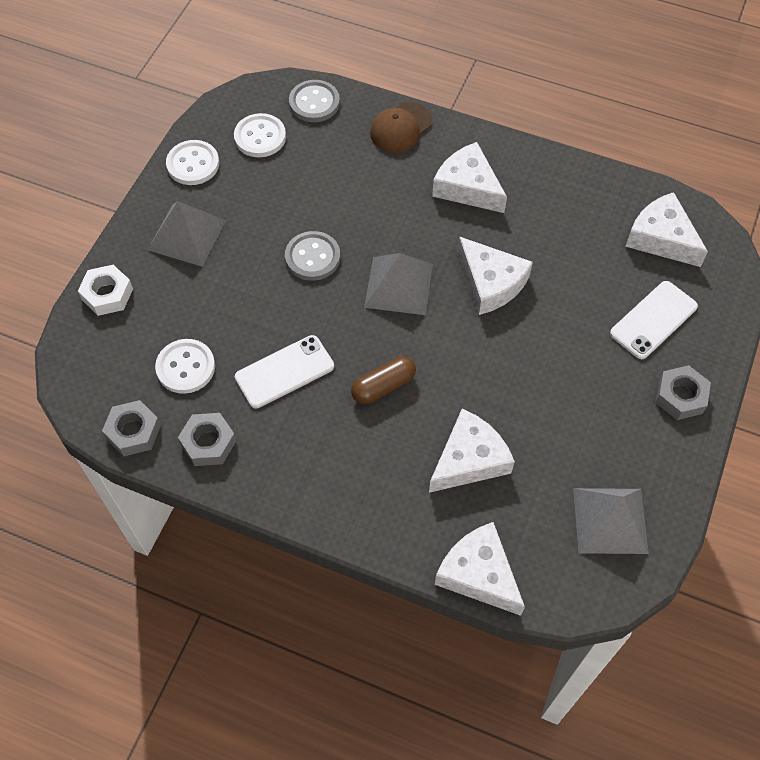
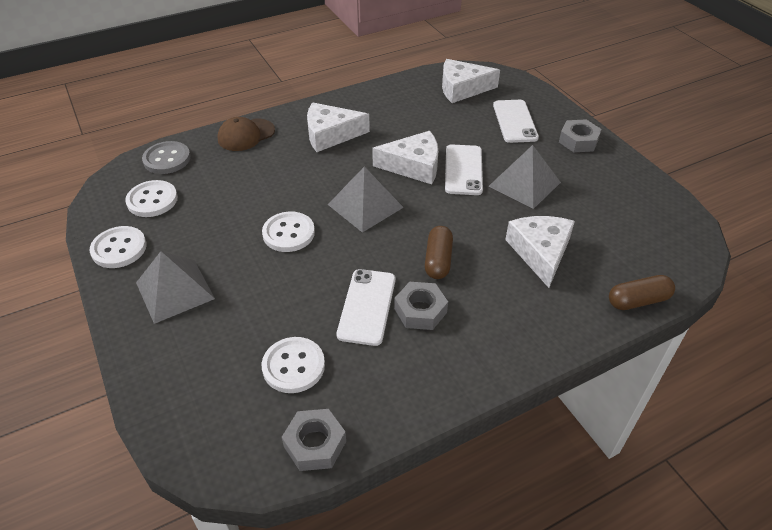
camera: 50 degrees left, 15 degrees down
(107, 294) = (159, 377): white nut -> none
(208, 443) = (381, 395): grey nut -> grey nut (420, 311)
(312, 257) = (288, 233): grey button -> white button
(401, 128) = (246, 135): brown cap -> brown cap turned 60 degrees clockwise
(479, 574) = (638, 301): white cheese -> brown capsule
(526, 326) = (463, 170): none -> white phone
(610, 520) = (643, 216): grey pyramid -> grey pyramid (524, 184)

